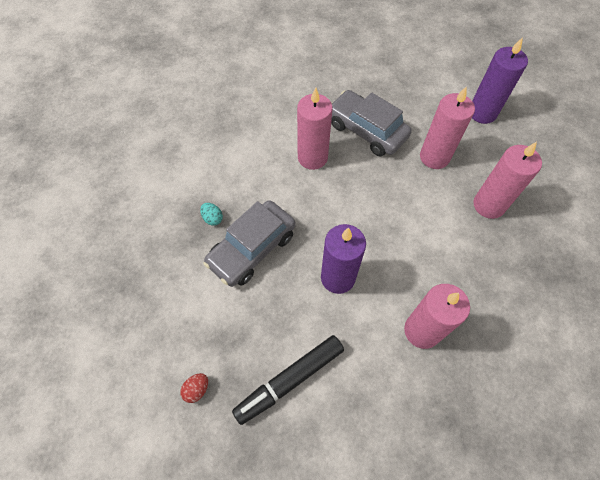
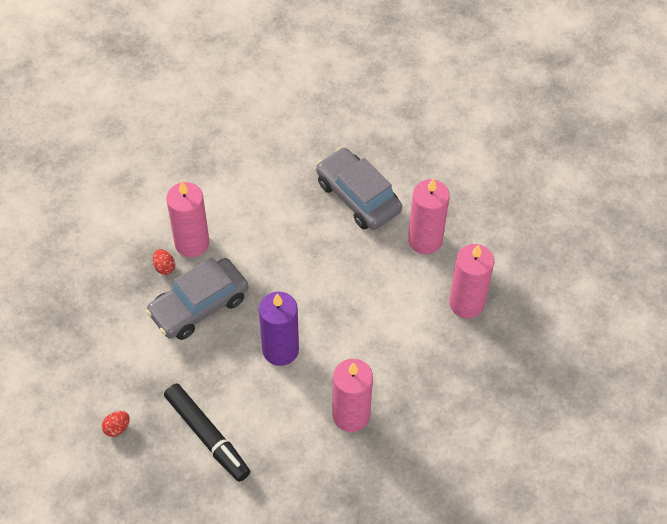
camera: 10 degrees right, 5 degrees down
(213, 218) = (164, 267): turquoise egg -> red egg
(289, 380) = (207, 436): black marker -> black marker turned 105 degrees counterclockwise
(312, 157) = (288, 218): pink candle -> pink candle (192, 243)
(482, 113) = (499, 197): purple candle -> none

